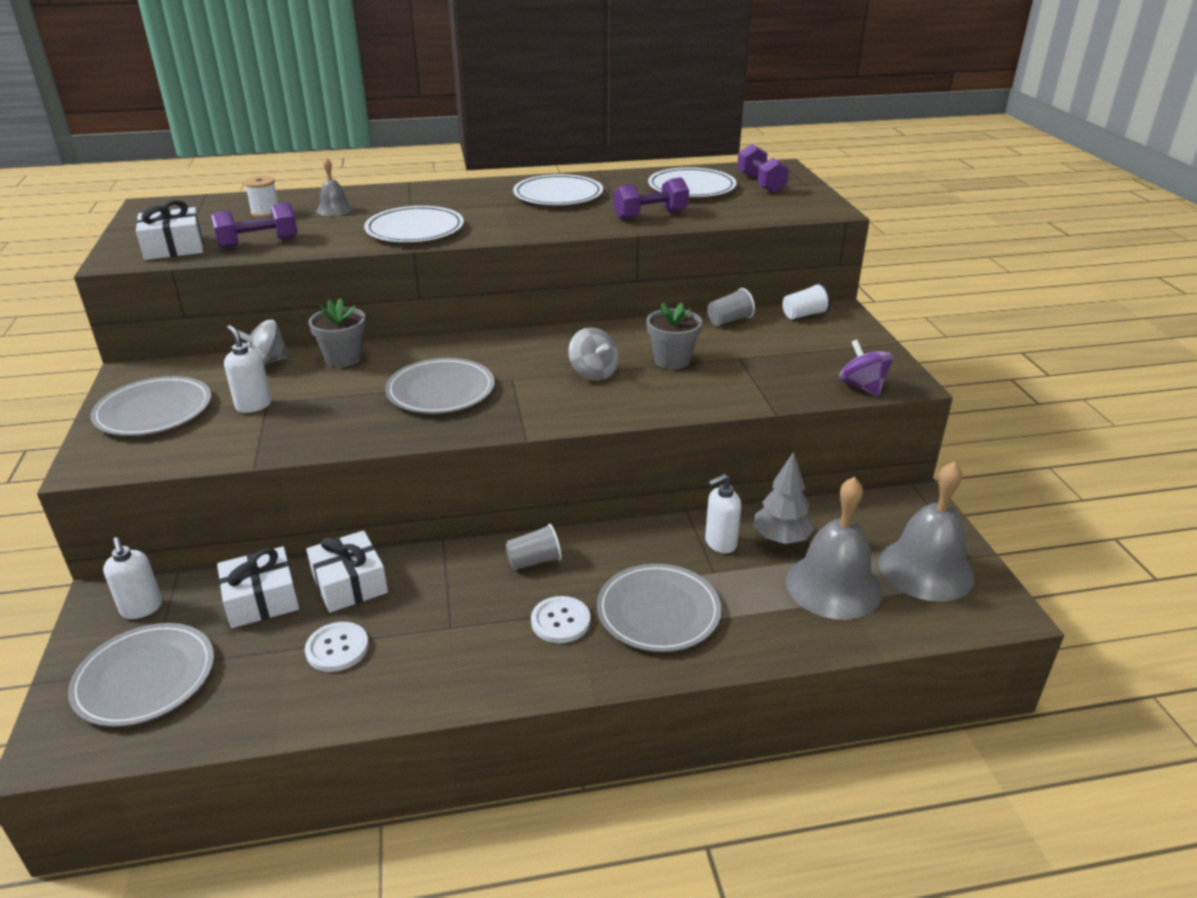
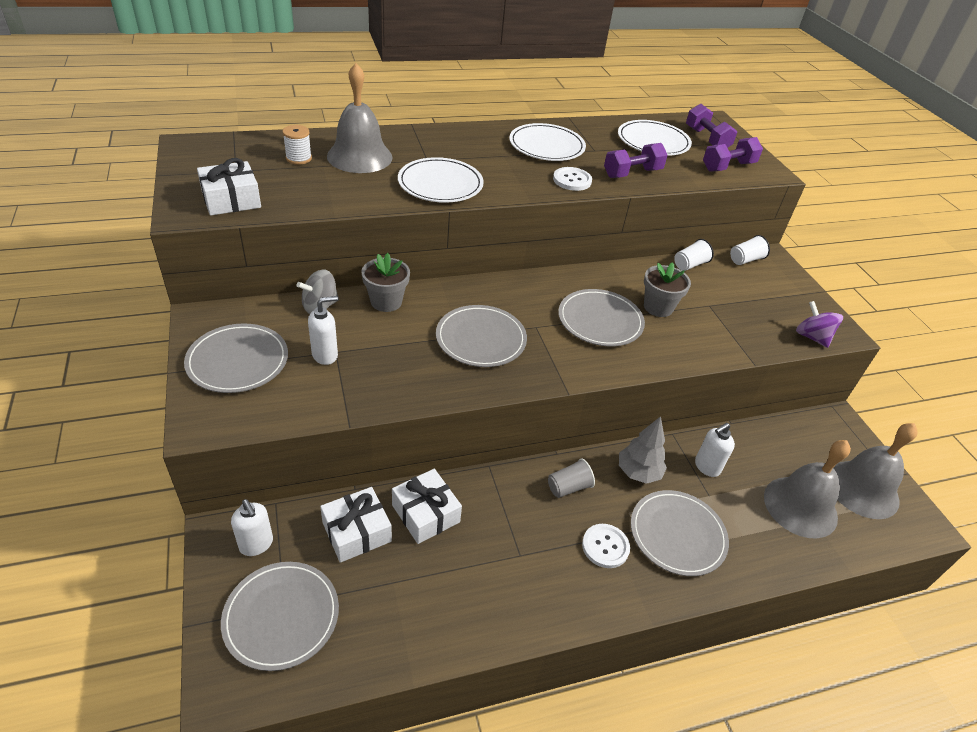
camera: 10 degrees left, 10 degrees up
(253, 405) = (325, 355): white soap dispenser -> white soap dispenser turned 105 degrees clockwise
(258, 242) = (307, 196): purple dumbbell -> purple dumbbell (728, 167)
(334, 209) = (359, 156): grey bell -> grey bell, size x2.01
(337, 648) = (435, 580): white button -> white button (572, 180)
(593, 373) = (600, 320): grey spinning top -> grey plate
(729, 320) = (689, 265): grey cup -> white cup
(781, 539) = (751, 462): grey tree -> grey tree (638, 472)

